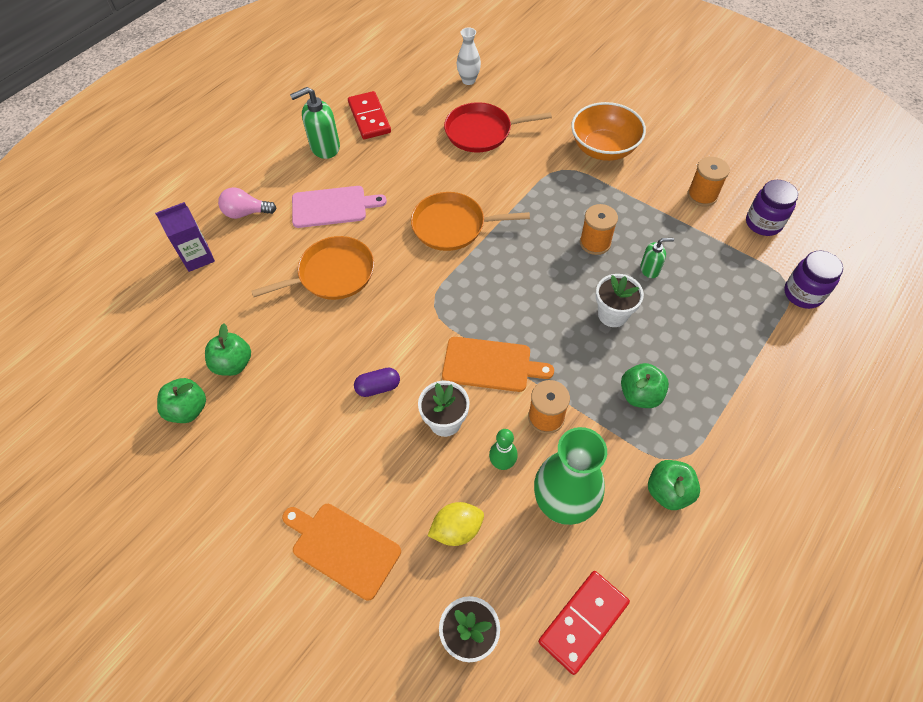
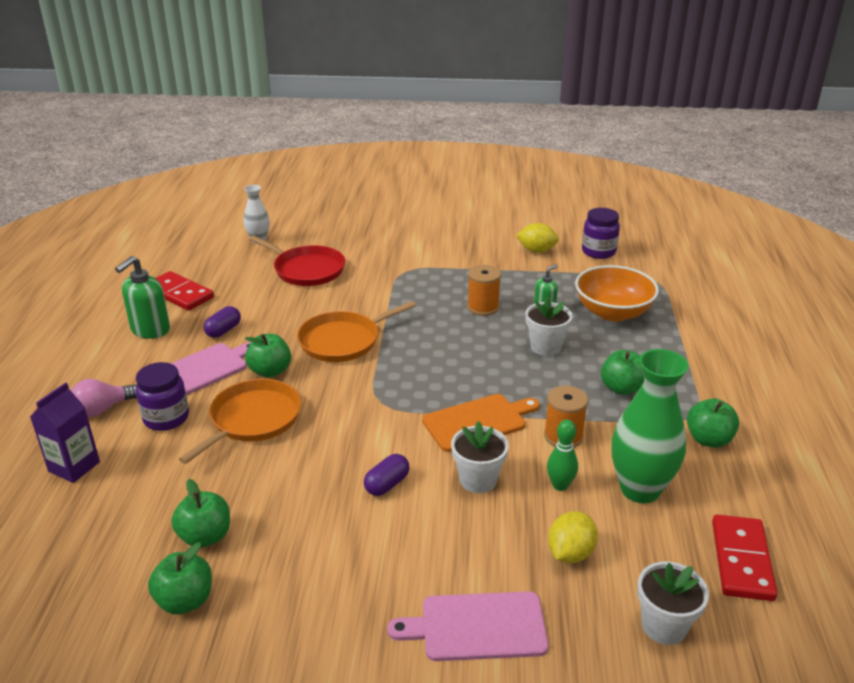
camera: 35 degrees left, 25 degrees down
(343, 548) = (477, 626): orange cutting board -> pink cutting board
(373, 172) = (223, 330): none -> purple capsule
(377, 231) = (270, 371): none -> green apple
(482, 132) = (306, 270): red pan -> red pan turned 105 degrees counterclockwise
(603, 149) = (428, 247): orange bowl -> orange bowl (613, 312)
(702, 195) = (536, 250): orange spool -> yellow lemon
(803, 294) = (669, 281): purple jar -> purple jar (166, 418)

